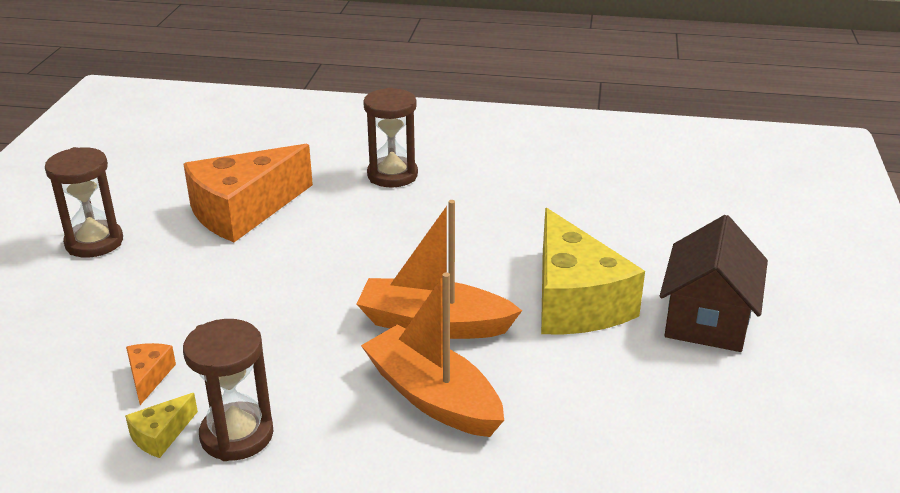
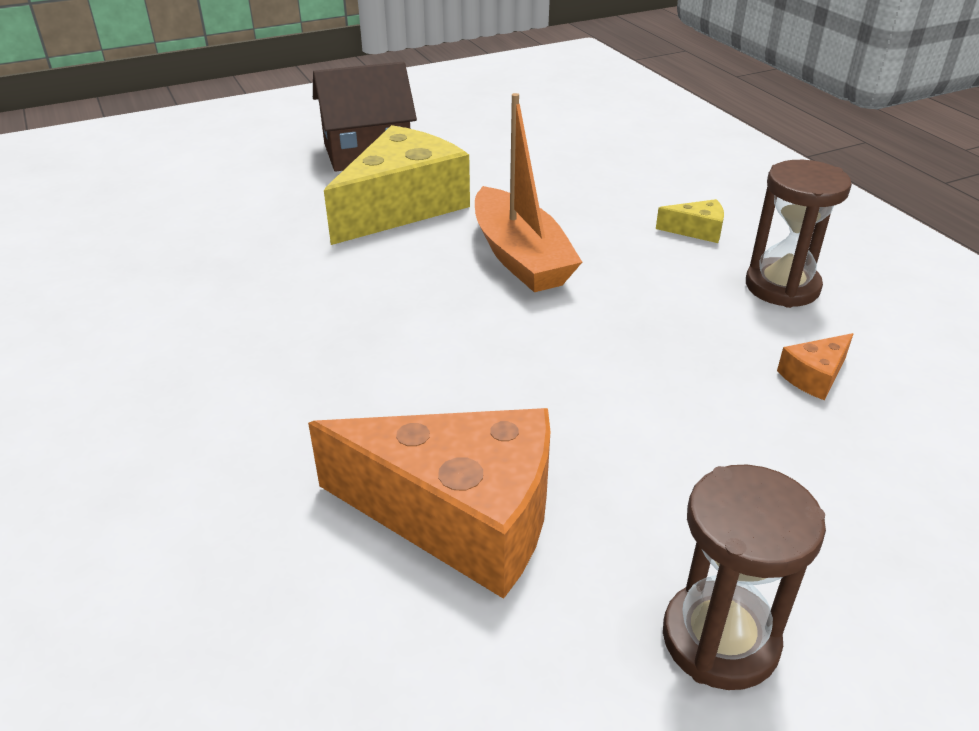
camera: 125 degrees left, 5 degrees up
(161, 435) = (846, 323): yellow cheese -> yellow cheese (697, 230)
(392, 175) = (228, 418): brown hourglass -> none
(433, 397) = (609, 223): orange boat -> none

